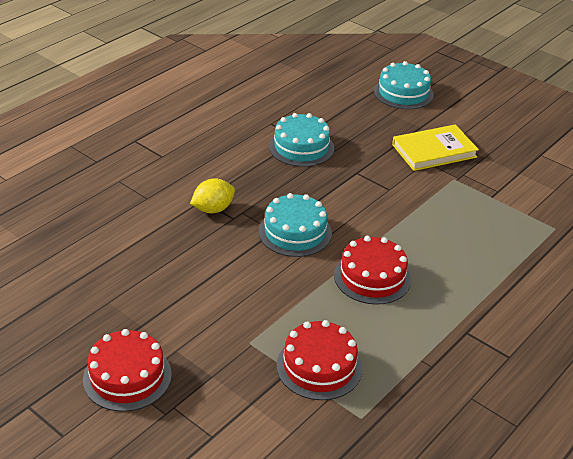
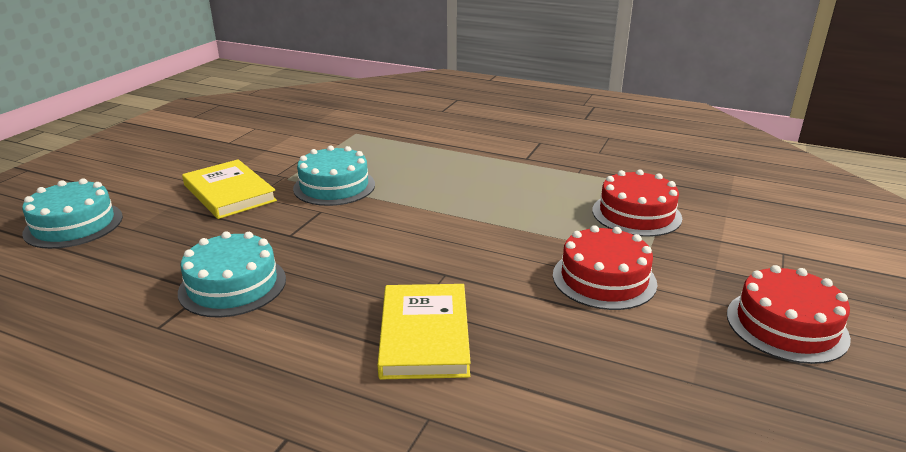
camera: 105 degrees left, 10 degrees down
(213, 209) = (424, 335): yellow lemon -> yellow book
(295, 232) = (439, 258): turquoise cake -> turquoise cake (334, 186)
(372, 277) = (486, 204): red cake -> red cake (604, 279)

